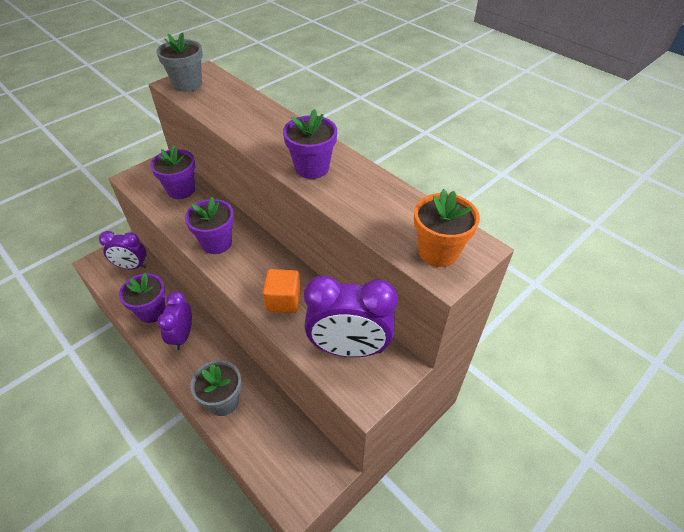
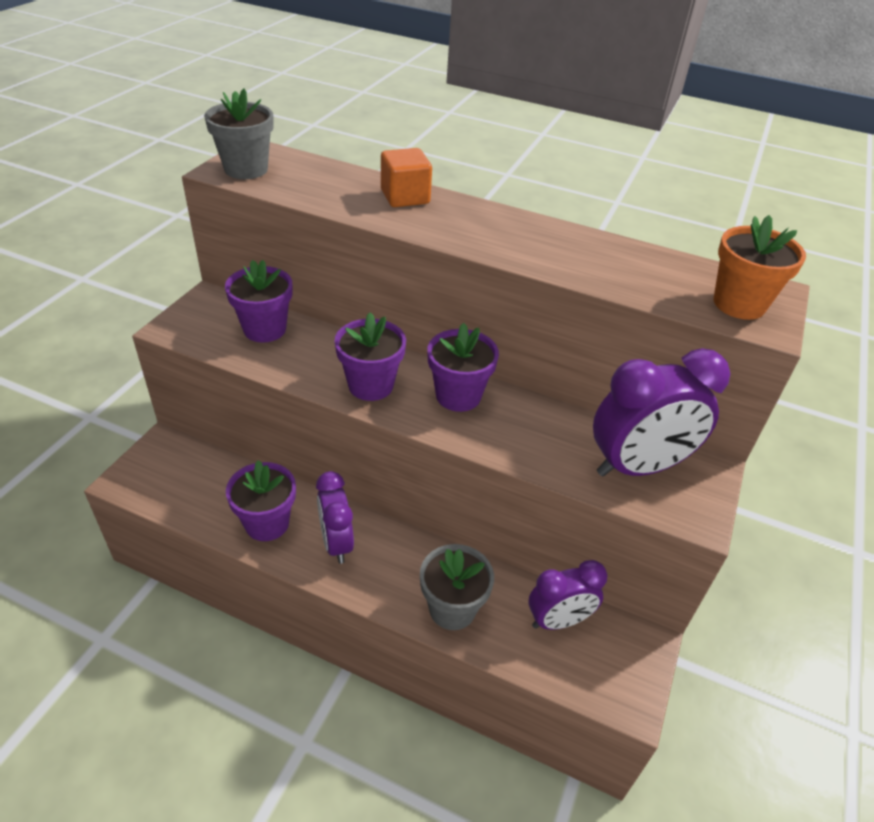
camera: 25 degrees left, 5 degrees down
(132, 266) = (192, 470): purple clock -> purple clock (558, 620)
(283, 300) = (516, 433): orange cube -> orange cube (405, 197)
(312, 168) = (512, 242): purple flower pot -> purple flower pot (458, 396)

